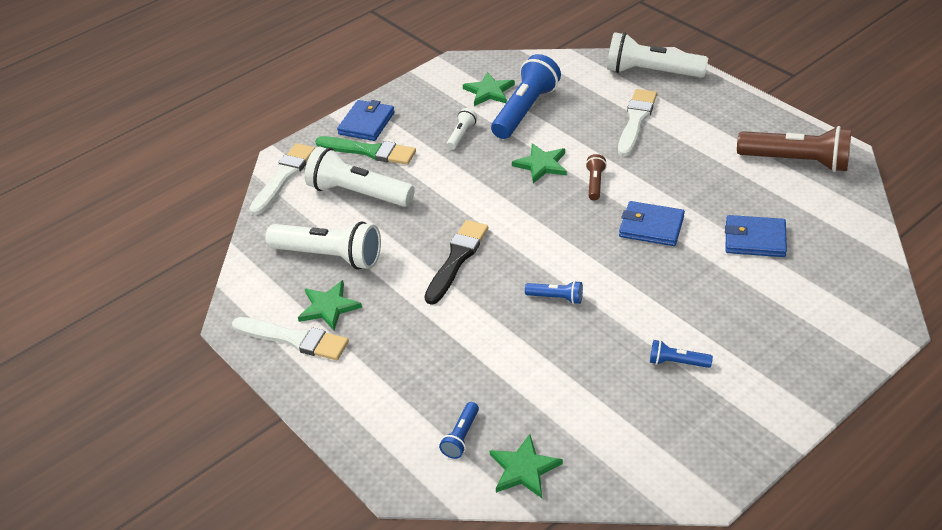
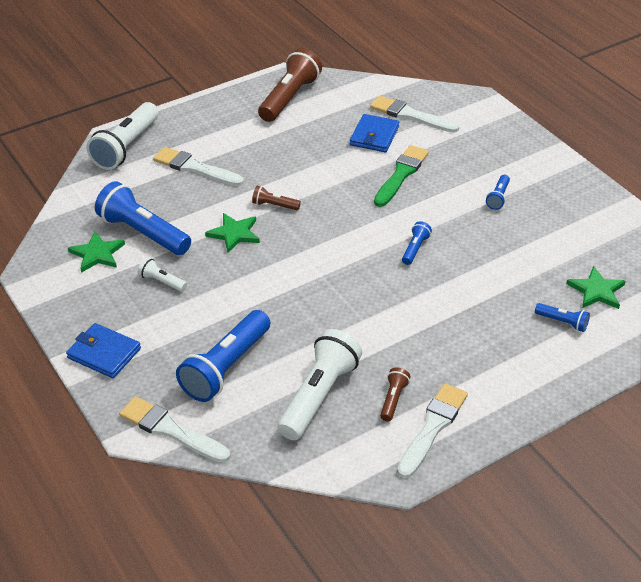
camera: 85 degrees left, 0 degrees up
(329, 307) = (393, 399): green star -> brown flashlight
(358, 193) = (226, 367): white flashlight -> blue flashlight
(369, 151) = (157, 354): green brush -> green brush (401, 174)
(457, 259) = (349, 303): black brush -> none
(651, 226) = (343, 184): blue wallet -> none
(815, 265) = (410, 115): none -> white brush

